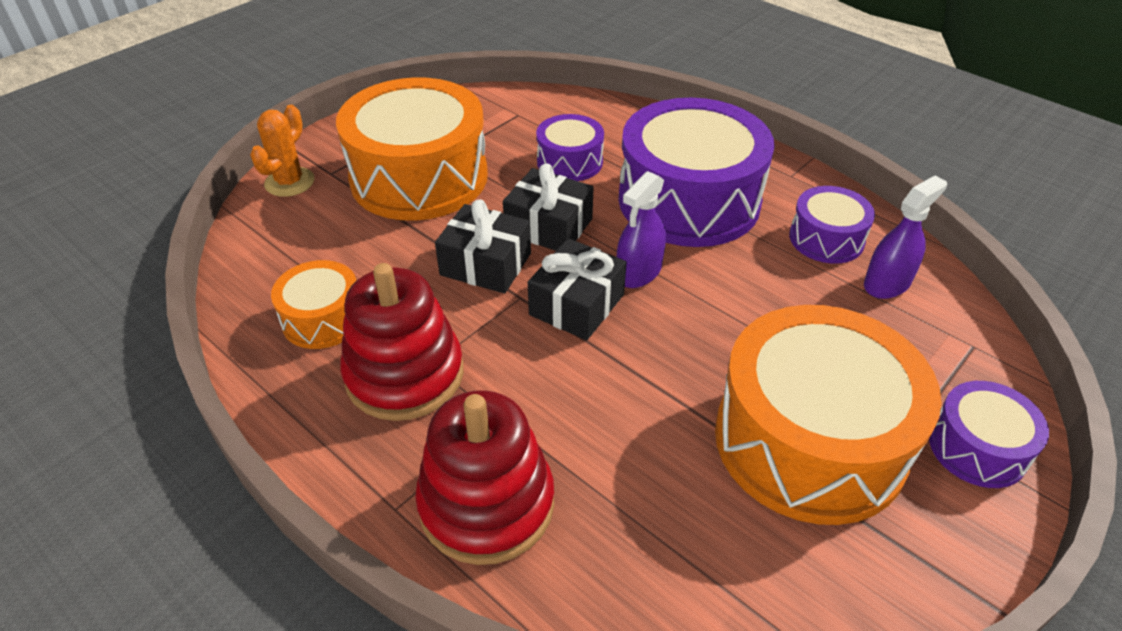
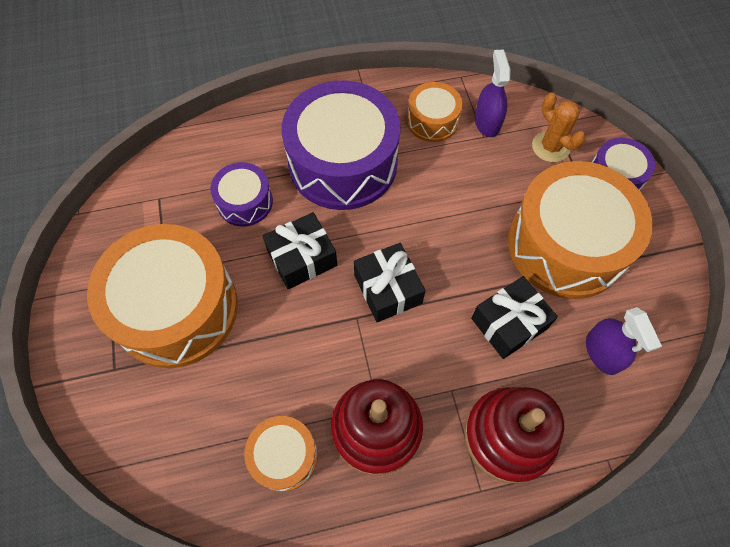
camera: 55 degrees left, 20 degrees up
(289, 182) = (99, 406): orange cactus -> orange cactus (550, 147)
(485, 264) = (309, 319): black gift -> black gift (509, 323)
(639, 272) = (385, 236): purple spray bottle -> purple spray bottle (602, 352)
(826, 239) = (432, 121): purple drum -> orange drum

